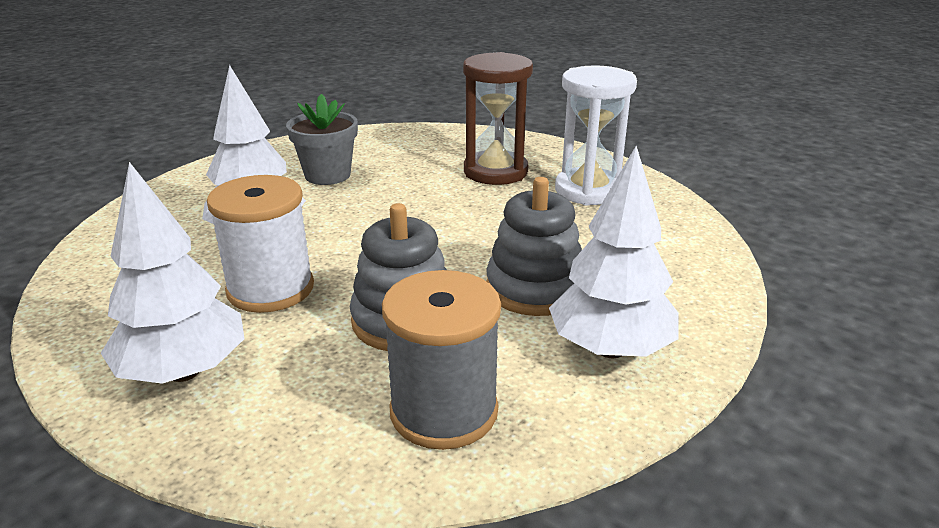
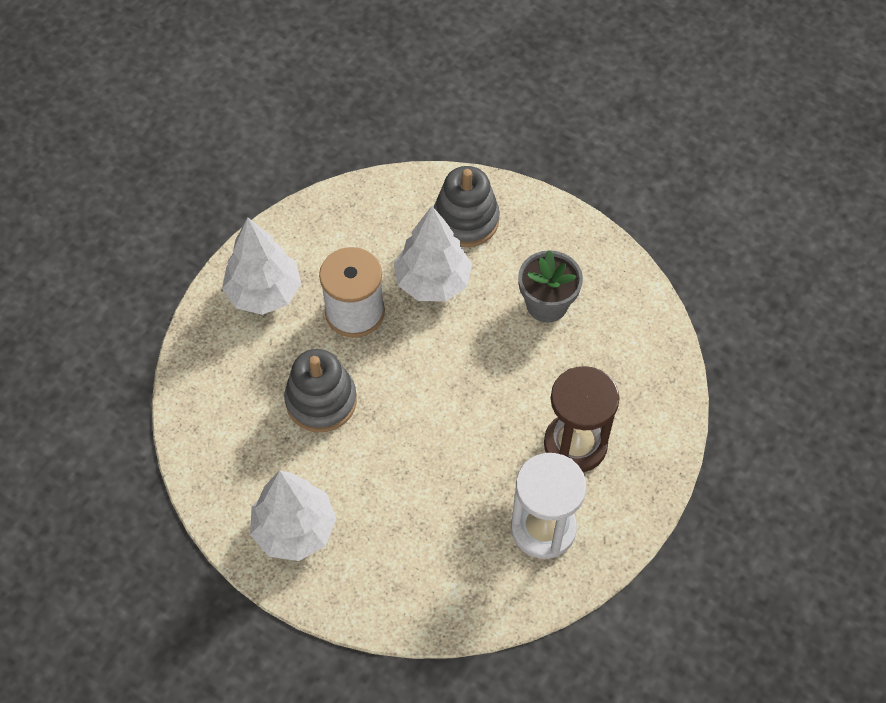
camera: 85 degrees right, 30 degrees up
(444, 411) = (232, 434): grey spool -> none
(535, 288) = (366, 482): grey stacking toy -> grey stacking toy (466, 220)

